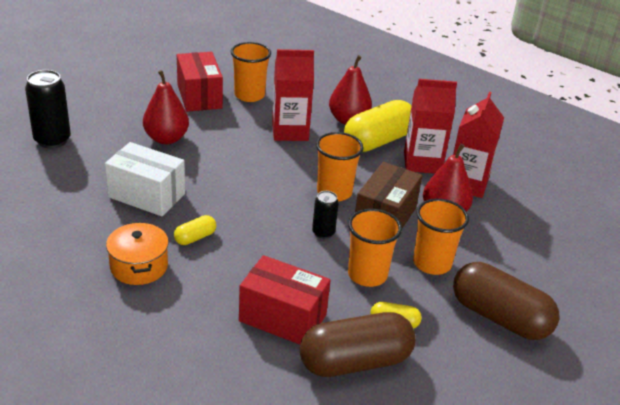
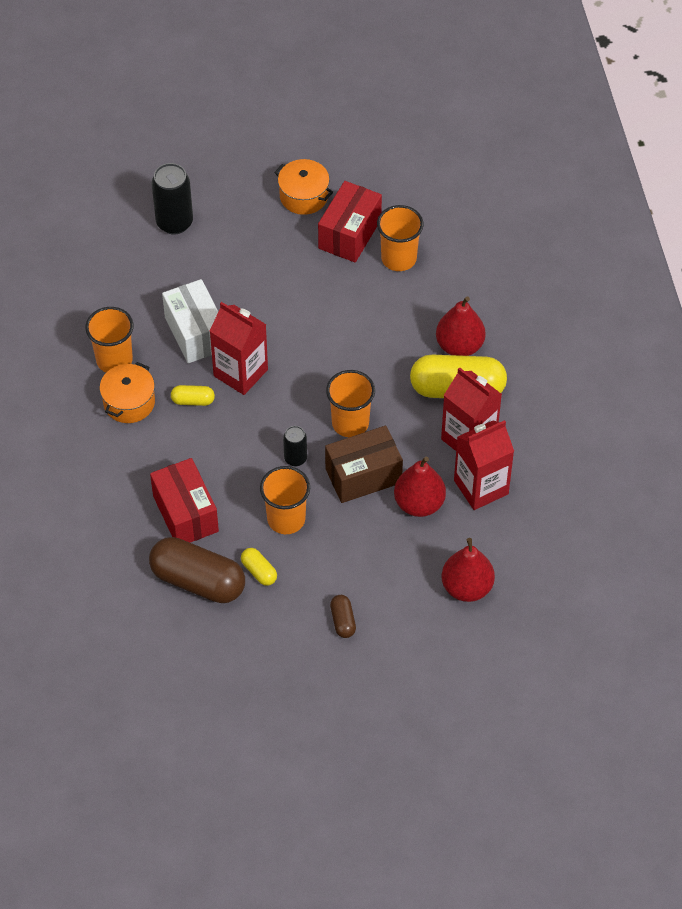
camera: 45 degrees right, 20 degrees up
(141, 90) = (304, 196): none -> orange pot
(166, 138) = (269, 274): red pear -> red pear (467, 587)
(290, 131) = (387, 328): red carton -> red carton (240, 373)
(432, 263) = (349, 543): orange cup -> orange cup (114, 360)
(499, 317) = (343, 621): brown capsule -> brown capsule, size x0.46

